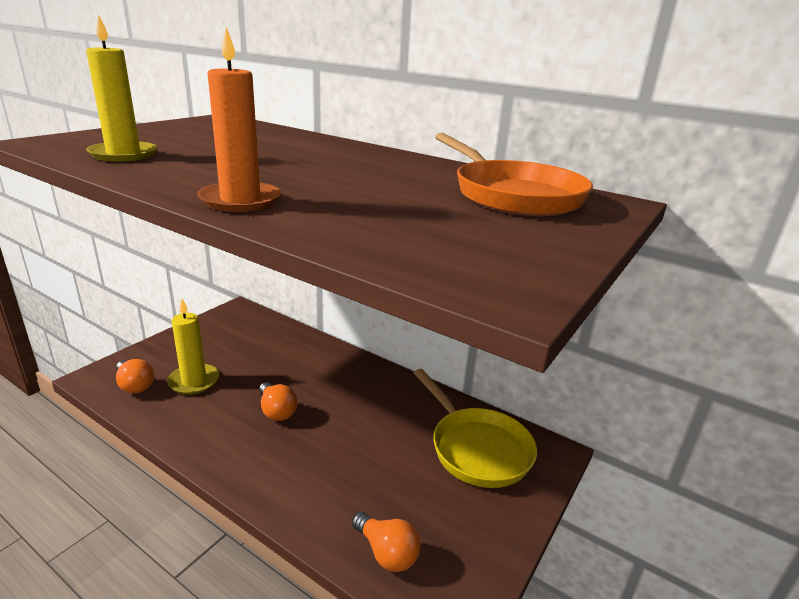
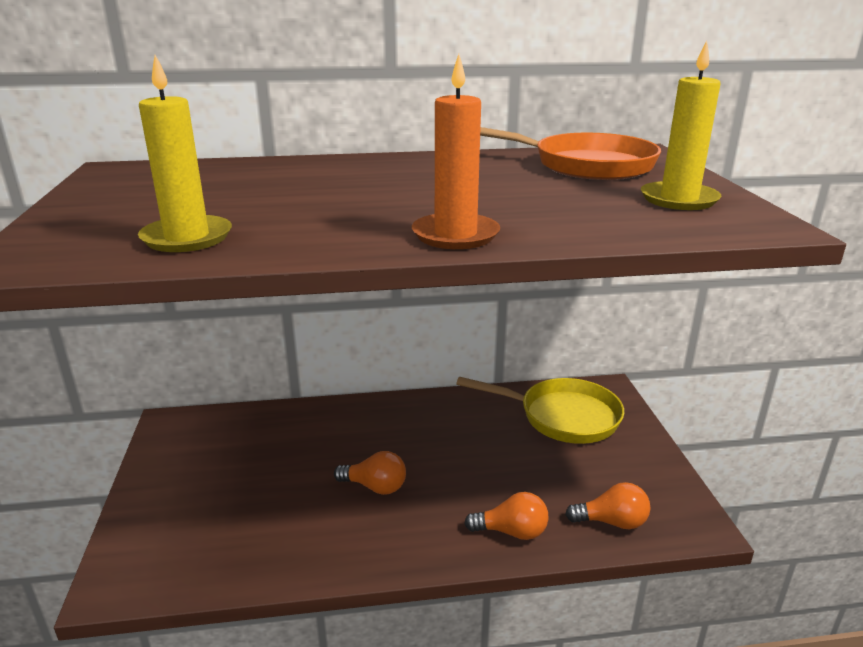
camera: 40 degrees left, 0 degrees up
(135, 385) = (183, 560): orange light bulb -> orange light bulb (512, 532)
(194, 381) = (246, 514): yellow candle -> yellow candle (679, 199)

